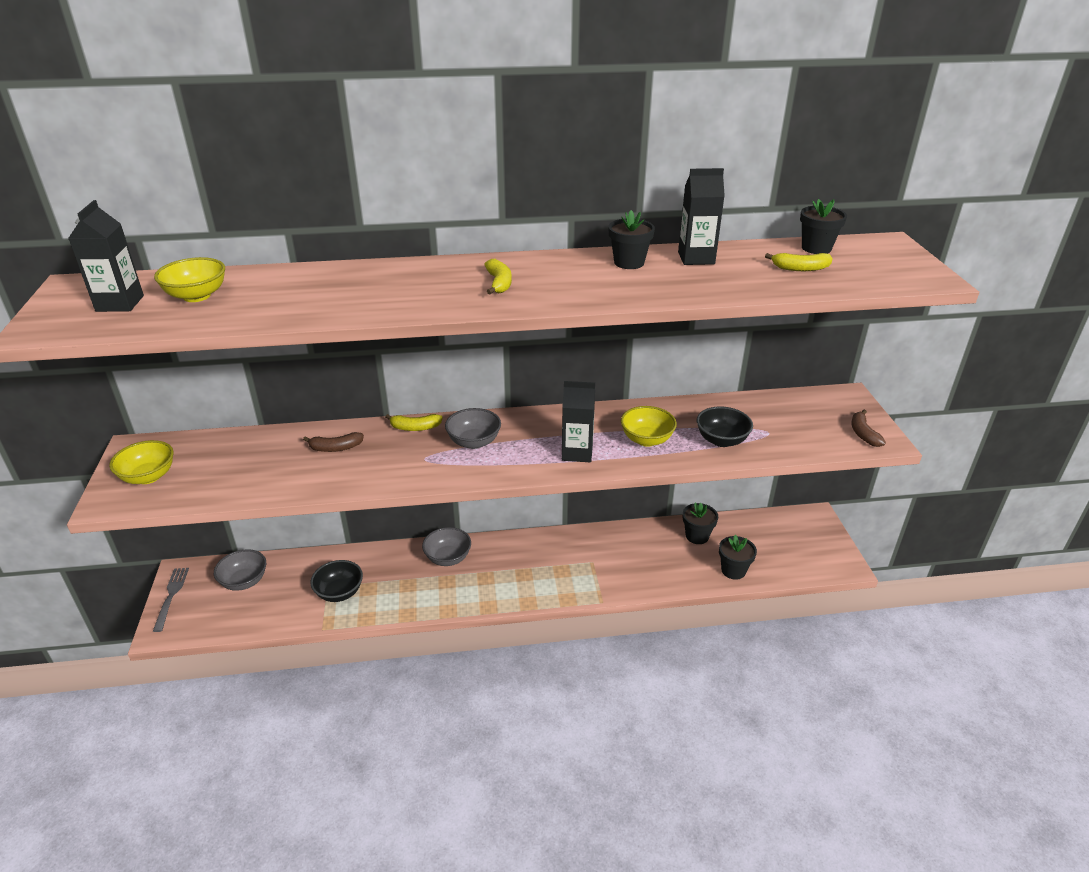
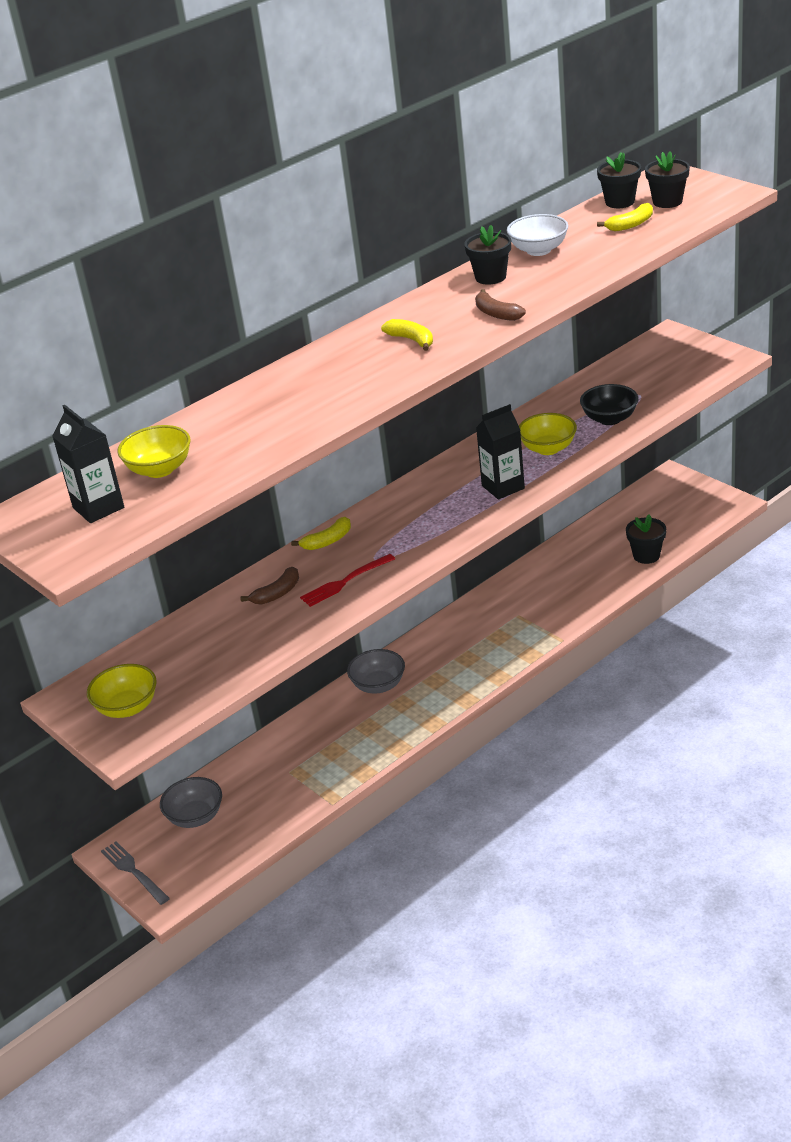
camera: 30 degrees left, 0 degrees up
(339, 592) = (308, 769): black bowl -> none
(384, 465) = (345, 582): none -> red fork
(474, 442) = (400, 524): grey bowl -> none
(696, 258) = (538, 250): black carton -> white bowl
(697, 536) = (587, 545): black flower pot -> black flower pot (667, 202)
(863, 434) = (713, 360): brown banana -> brown banana (496, 313)

